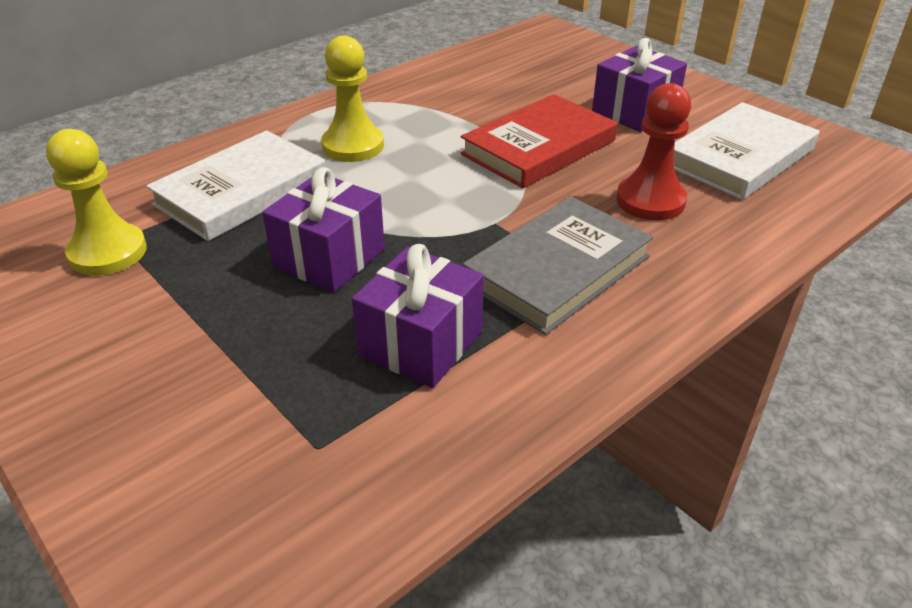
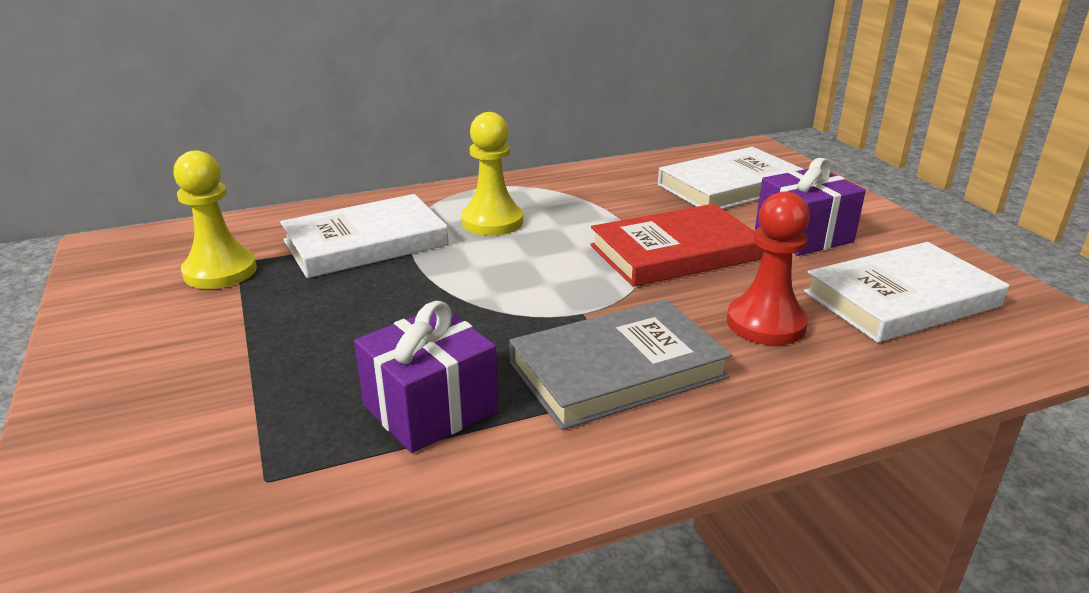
camera: 20 degrees right, 10 degrees down
(329, 258) = (401, 313): purple gift -> none
(546, 72) = (730, 186): none -> white book

